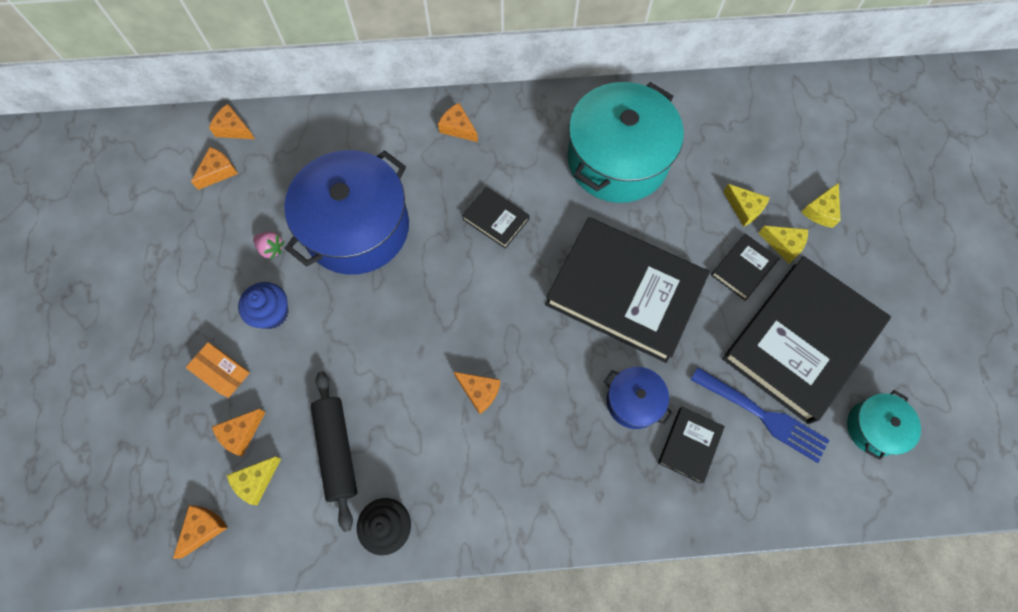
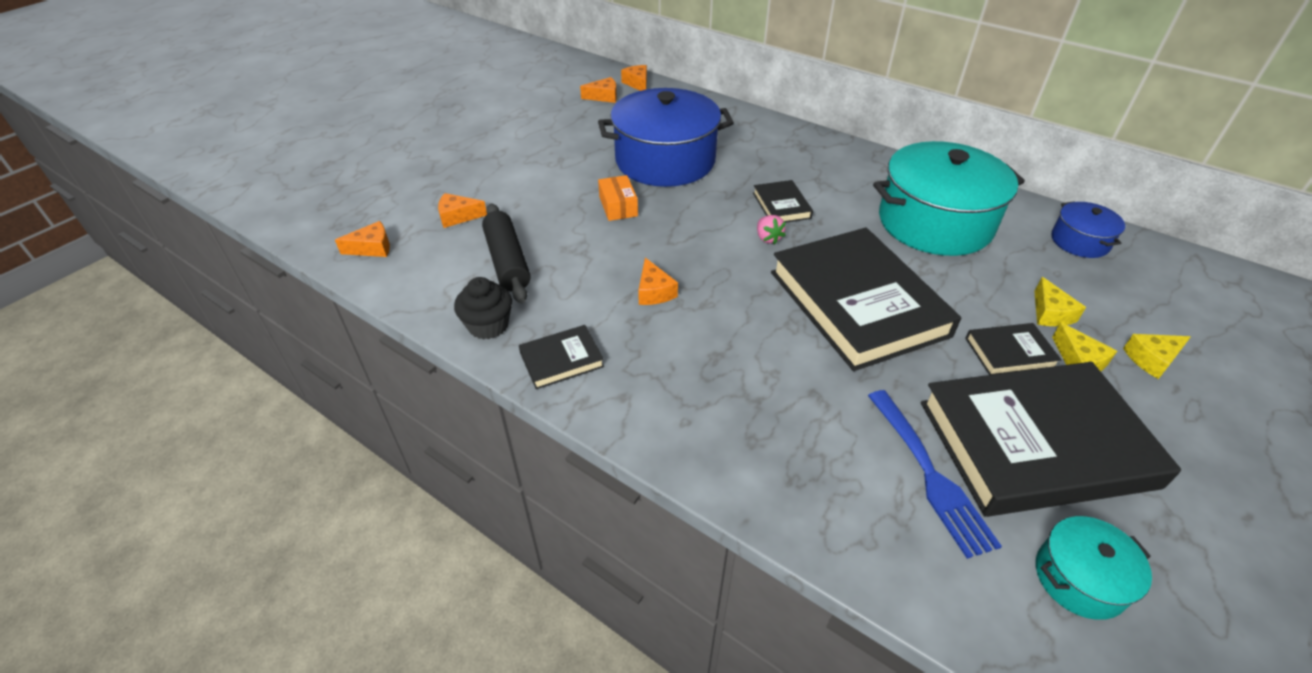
camera: 40 degrees right, 25 degrees down
(223, 372) = (486, 182): orange box -> orange box (618, 206)
(256, 481) = (435, 245): yellow cheese -> none
(271, 249) = (593, 143): pink strawberry -> pink strawberry (768, 238)
(272, 313) = (554, 172): blue cupcake -> none
(337, 450) = (507, 261): black rolling pin -> black rolling pin turned 45 degrees counterclockwise
(458, 128) = (804, 147): orange cheese -> none
(633, 401) = (790, 378): blue pot -> blue pot (1079, 241)
(690, 445) = (818, 445): black book -> black book (561, 360)

